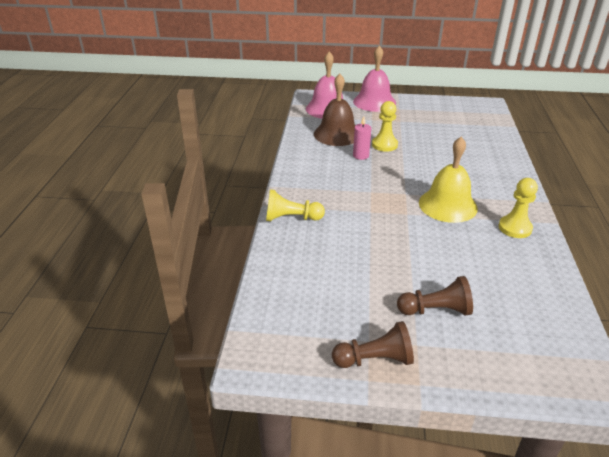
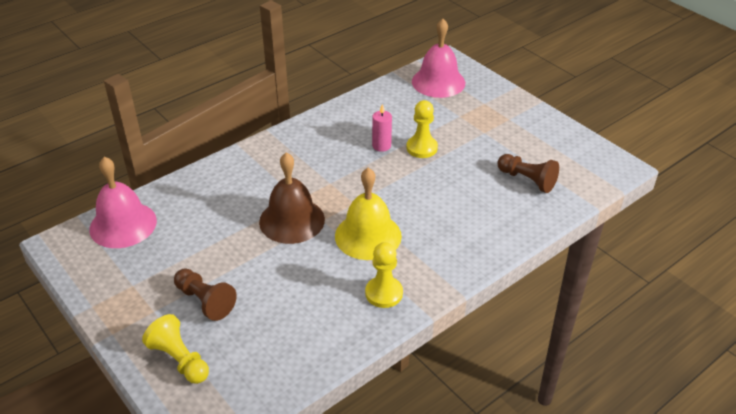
camera: 45 degrees right, 5 degrees up
(291, 218) = (235, 165): yellow pawn -> yellow pawn (180, 359)
(337, 134) = (400, 113): brown bell -> brown bell (292, 220)
(374, 102) = (497, 98): pink bell -> pink bell (123, 224)
(375, 359) = (115, 298): brown pawn -> brown pawn (527, 180)

